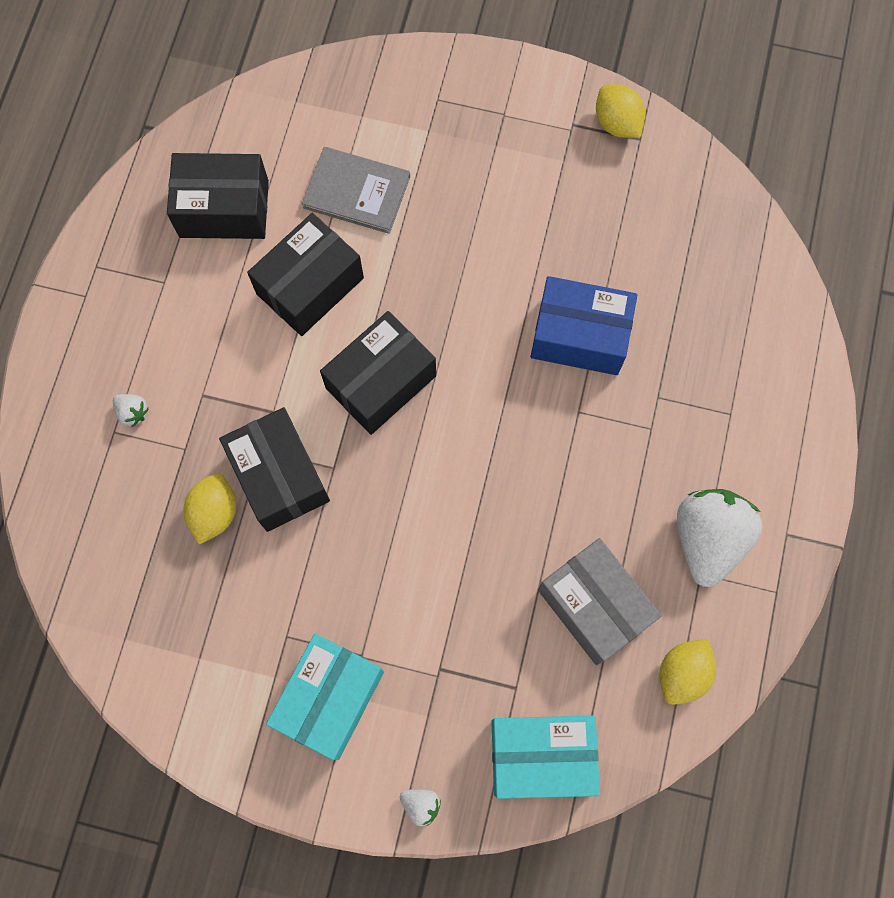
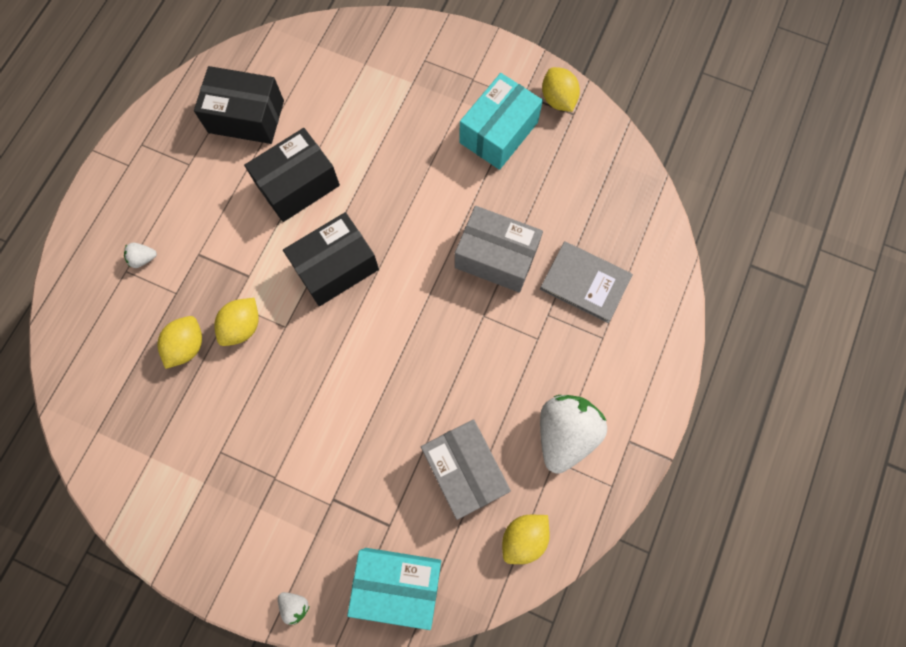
camera: 10 degrees right, 0 degrees up
(133, 412) = (143, 259): white strawberry -> white strawberry turned 120 degrees clockwise
(279, 476) = (242, 326): black box -> yellow lemon
(330, 698) = (242, 507): turquoise box -> turquoise box (498, 132)
(357, 192) = (348, 120): grey book -> grey book (585, 283)
(579, 336) = (496, 257): blue box -> grey box

